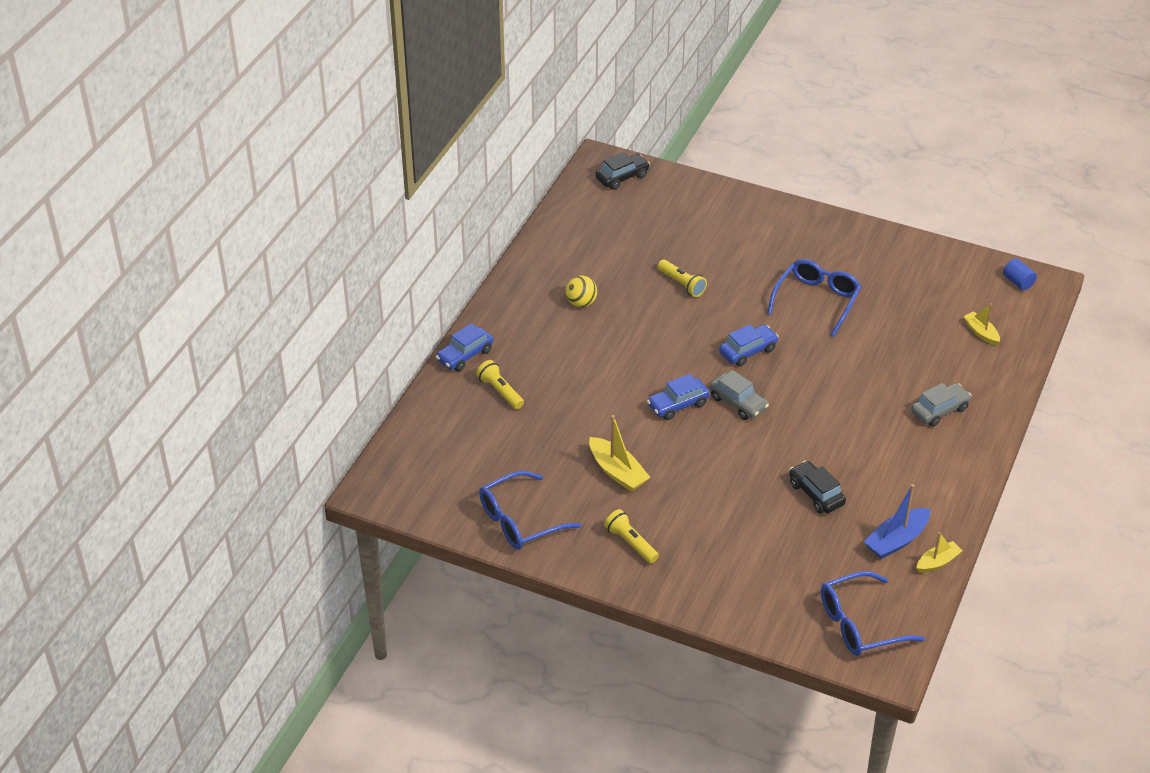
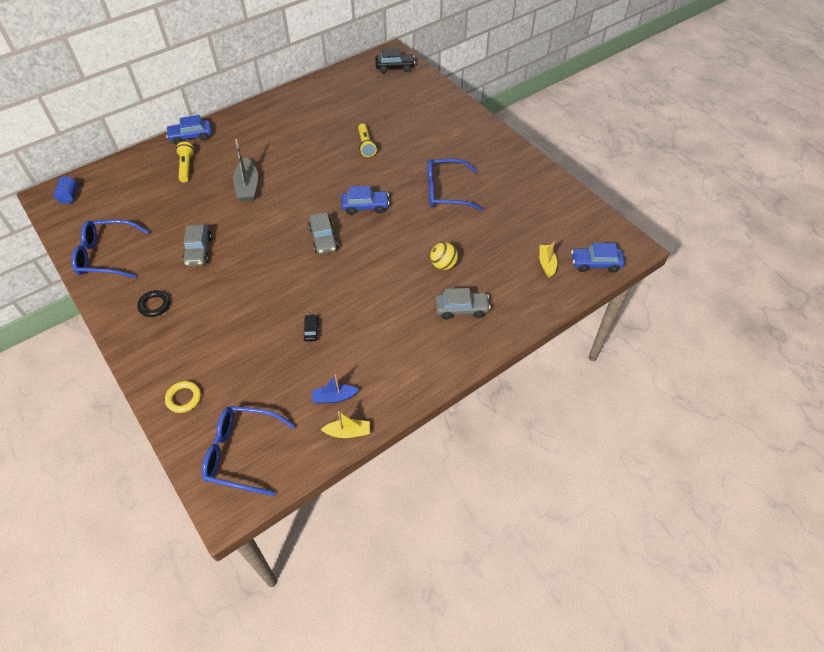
camera: 30 degrees right, 10 degrees up
(581, 303) = (292, 132): yellow ball -> yellow ball (443, 265)
(596, 383) = (247, 186): none -> grey boat
(617, 472) = (199, 251): yellow boat -> grey car
(631, 543) = (154, 305): yellow flashlight -> black ring
(678, 405) = (283, 223): blue car -> blue car (595, 263)
(756, 608) = (184, 398): none -> yellow ring
(816, 300) = (445, 191): blue glasses -> blue glasses turned 150 degrees counterclockwise
(816, 494) = (311, 330): black car -> black car, size x0.57
(896, 540) = (334, 397): blue boat -> blue boat, size x0.64
(1018, 282) = (609, 238): blue cylinder -> blue cylinder (69, 196)

